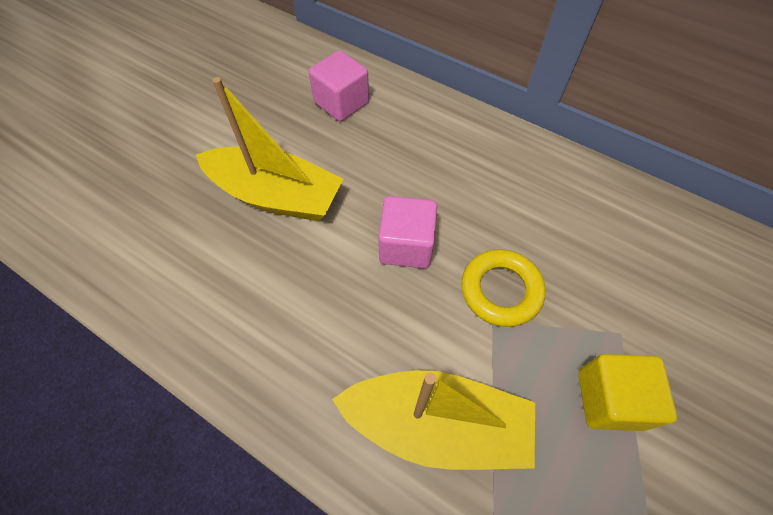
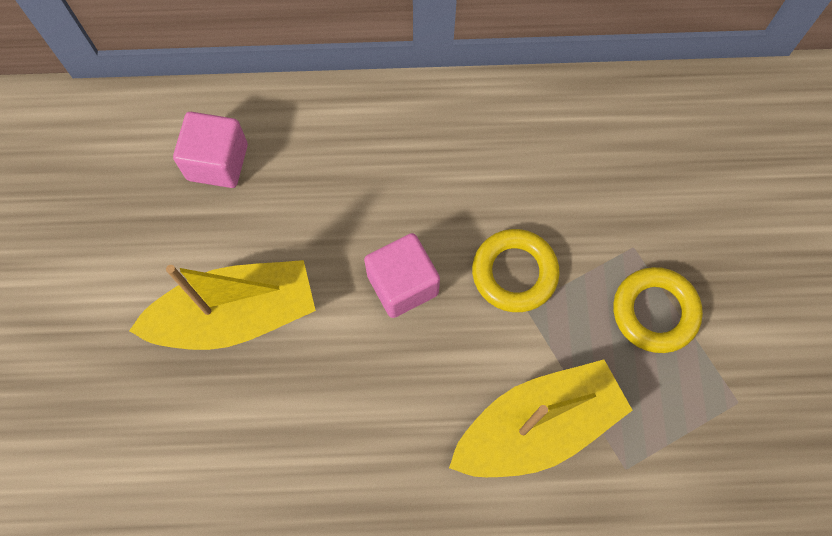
camera: 35 degrees left, 10 degrees up
(609, 399) = (655, 312): yellow cube -> yellow ring

